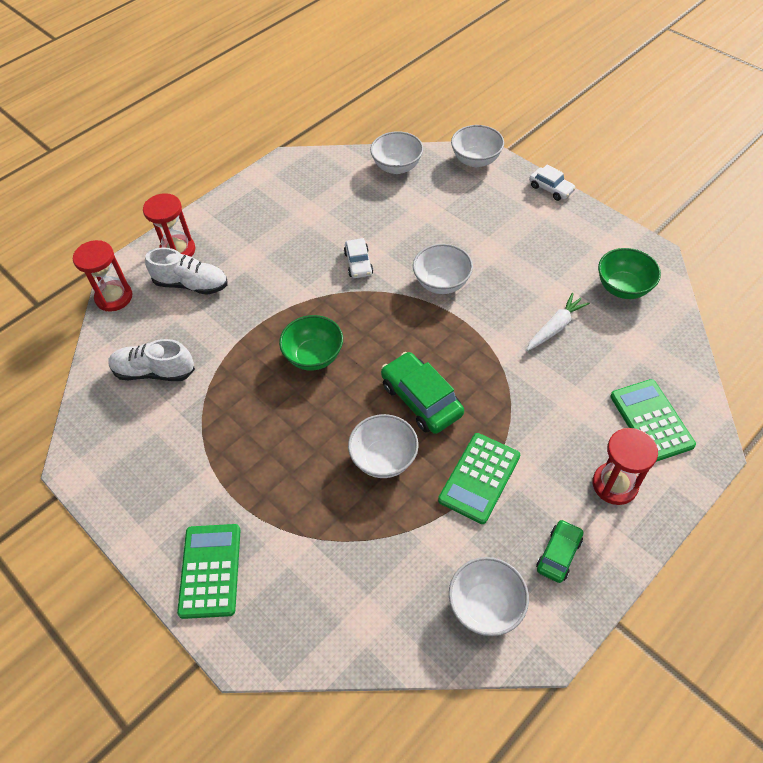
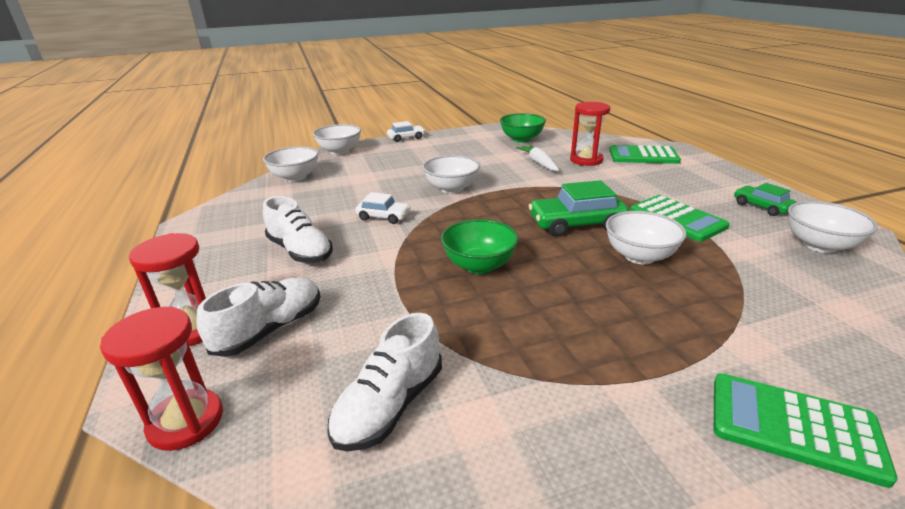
camera: 65 degrees left, 25 degrees down
(281, 245) = (300, 251): none -> white shoe
(614, 484) = (697, 176): red hourglass -> red hourglass (586, 160)

